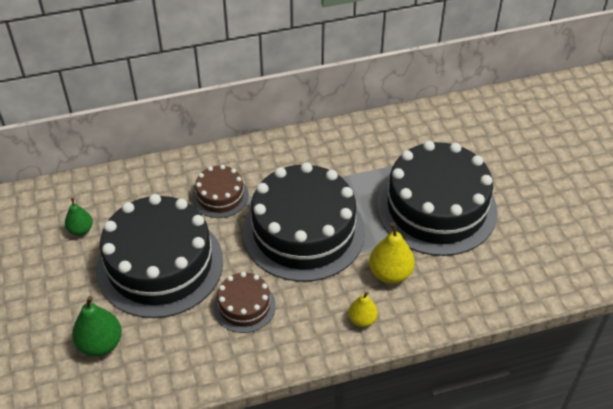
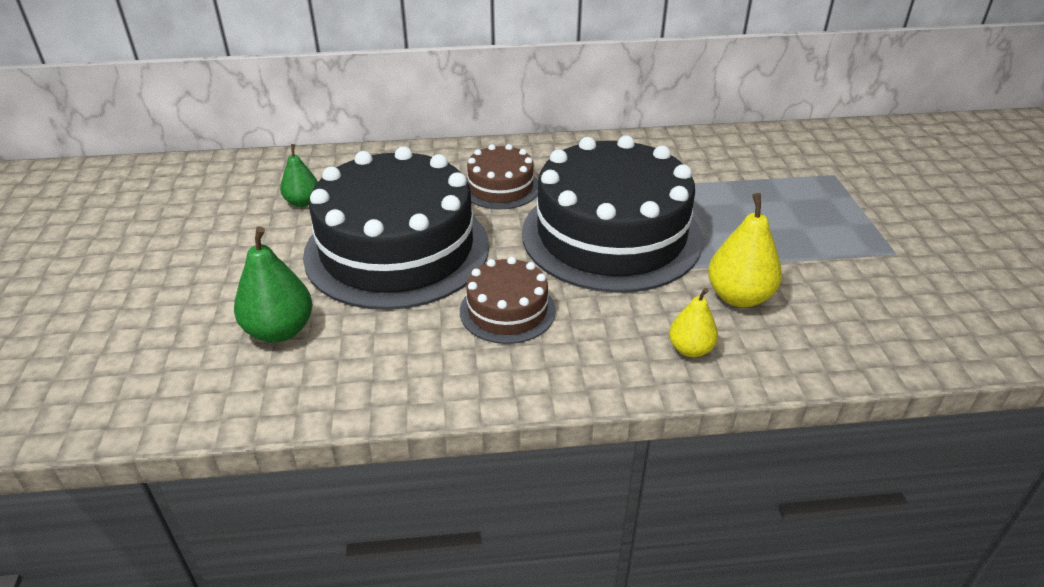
camera: 10 degrees right, 10 degrees down
(436, 207) = (812, 229): black cake -> none

